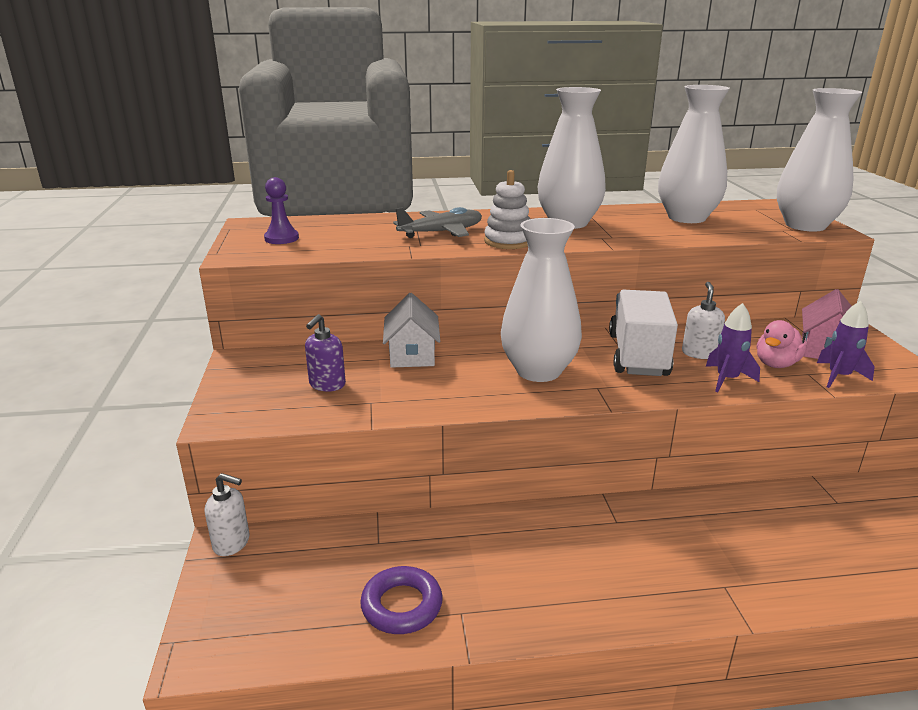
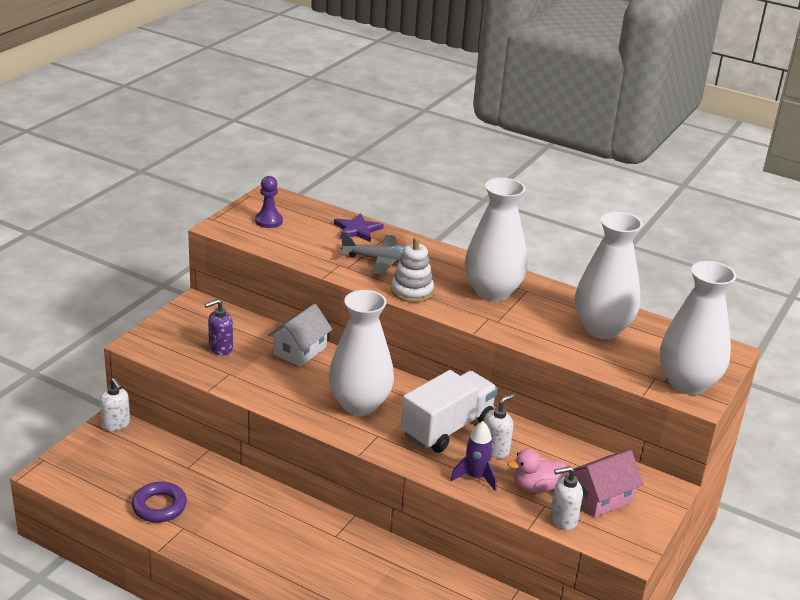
camera: 35 degrees right, 5 degrees up
(380, 221) = (357, 230): none -> purple star
(838, 376) = (563, 519): purple rocket -> white soap dispenser

